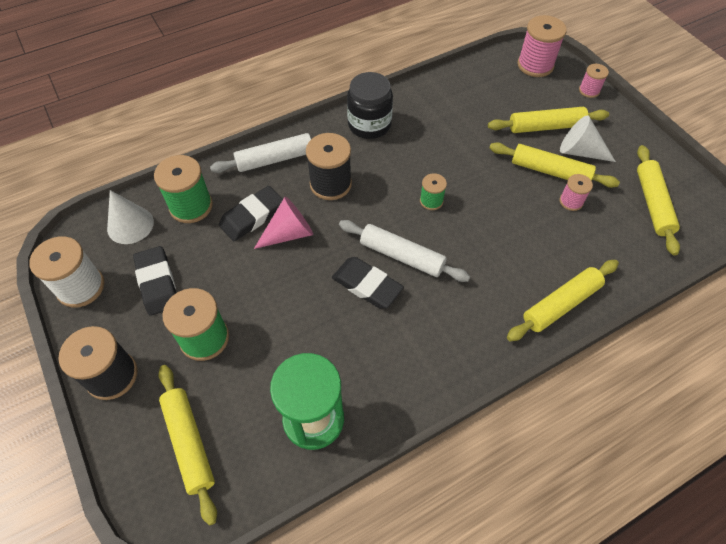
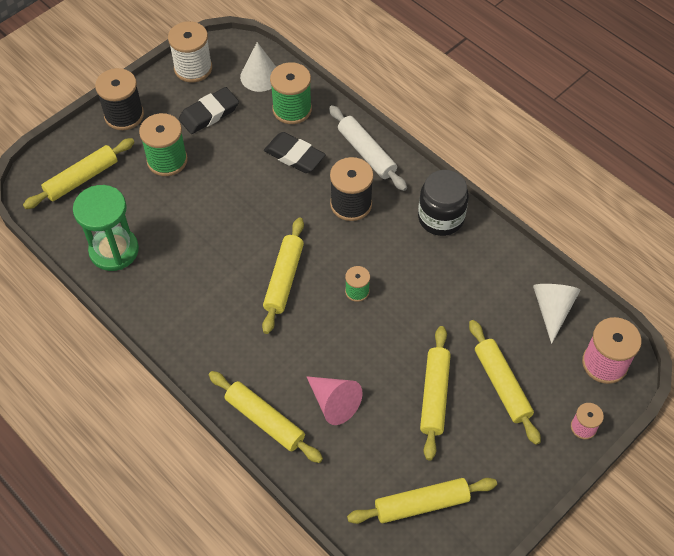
camera: 75 degrees right, 0 degrees up
(289, 233) = (284, 187): pink cone -> pink cone (334, 403)
(367, 285) = (245, 259): black eraser -> none
(402, 256) = (284, 279): white rolling pin -> yellow rolling pin
(571, 201) = (397, 420): pink spool -> none
(580, 151) = (475, 424): white cone -> white cone (552, 310)

